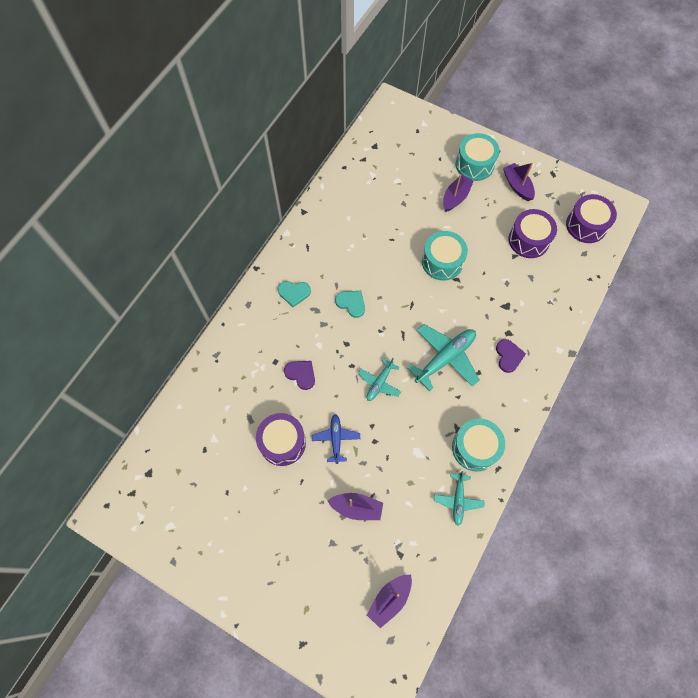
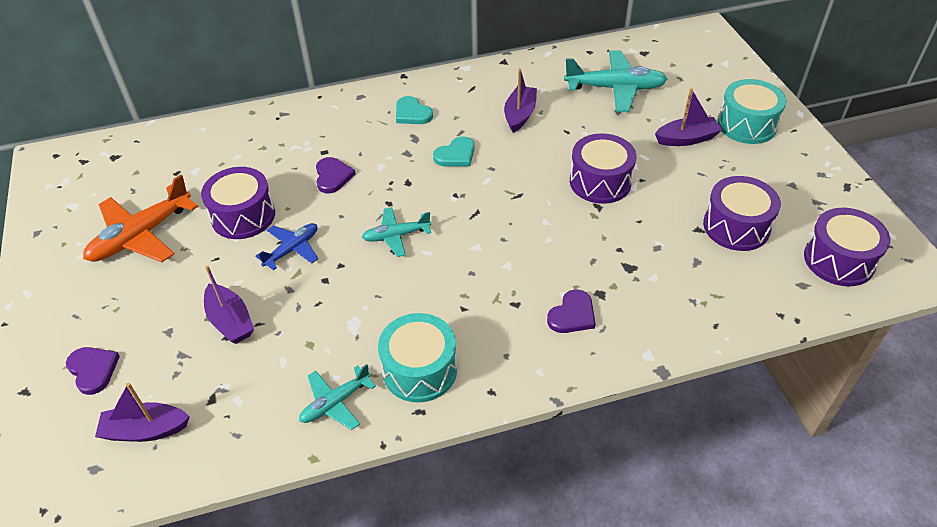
camera: 45 degrees right, 20 degrees down
(240, 506) = (141, 235): none -> orange plane
(322, 599) = (93, 370): none -> purple heart
(351, 303) = (456, 155): turquoise heart -> turquoise heart turned 60 degrees clockwise
(442, 262) = (600, 182): turquoise drum -> purple drum
(445, 358) = (494, 264): turquoise plane -> turquoise plane (615, 88)
(517, 186) = (781, 171): purple boat -> purple boat (520, 115)

